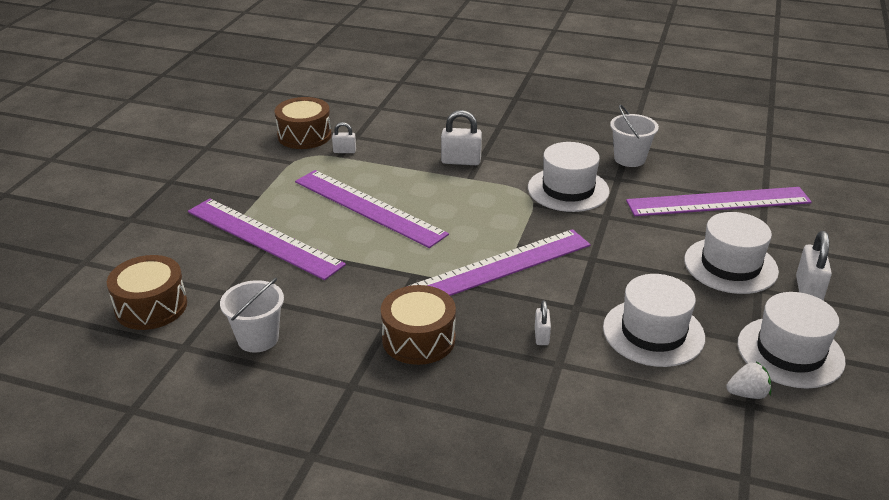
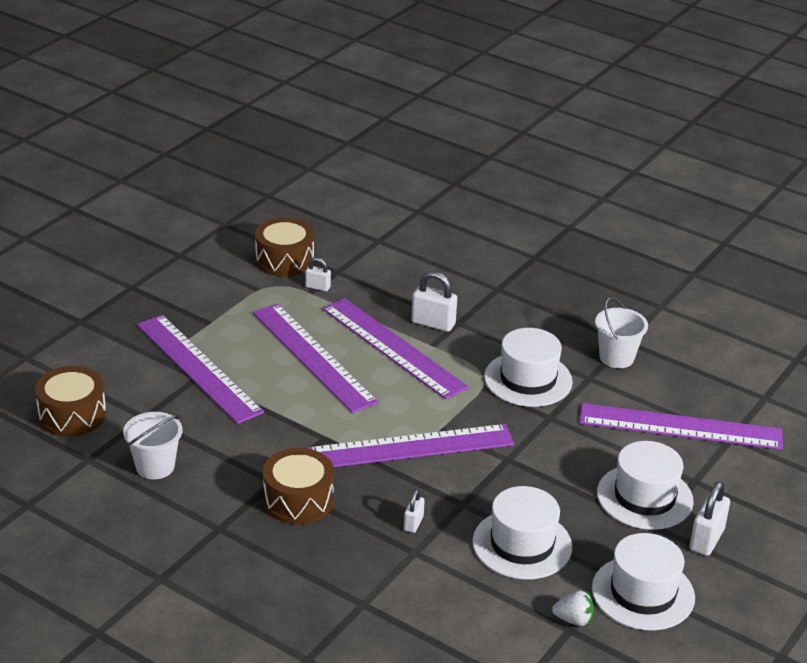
camera: 15 degrees right, 0 degrees up
(436, 186) = (393, 347): none -> purple ruler

